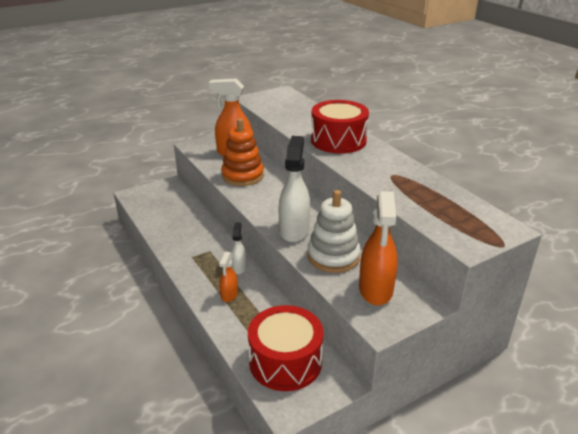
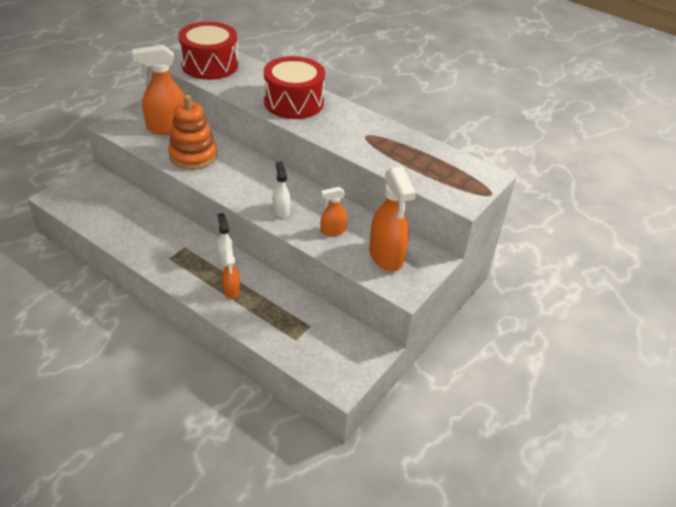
camera: 25 degrees left, 10 degrees up
(285, 361) = (319, 342): red drum -> red drum (210, 65)
(294, 230) = (281, 210): white spray bottle -> white spray bottle, size x0.53
(333, 256) = (333, 231): white stacking toy -> orange spray bottle

